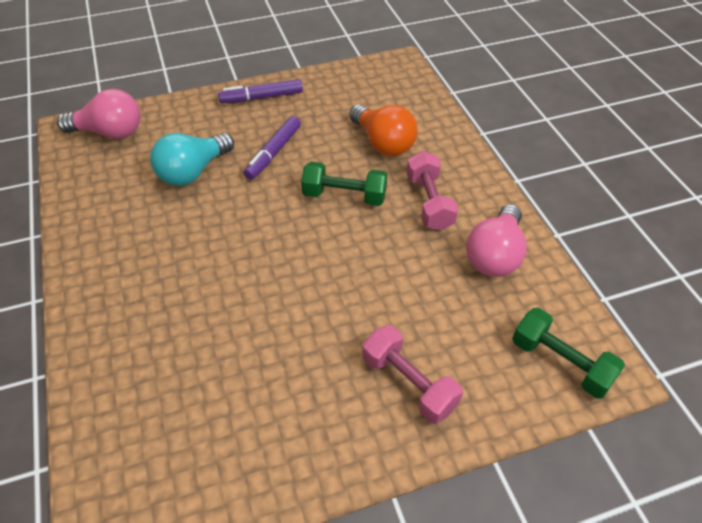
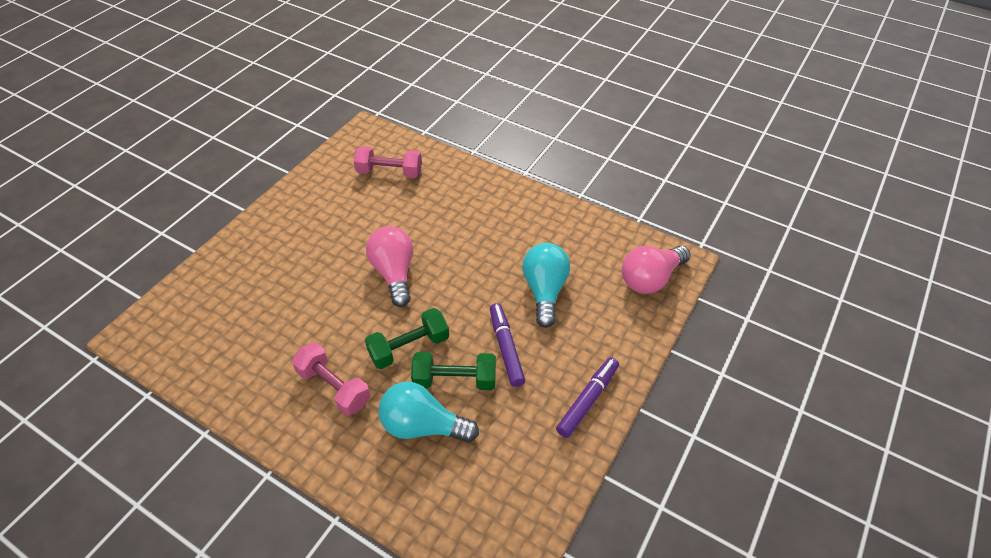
camera: 140 degrees right, 0 degrees up
(383, 143) = (423, 426): orange light bulb -> turquoise light bulb
(409, 383) = (266, 255): pink dumbbell -> pink dumbbell (389, 172)
(495, 255) = (251, 373): pink light bulb -> pink light bulb (394, 273)
(560, 362) = (170, 322): green dumbbell -> green dumbbell (455, 380)

